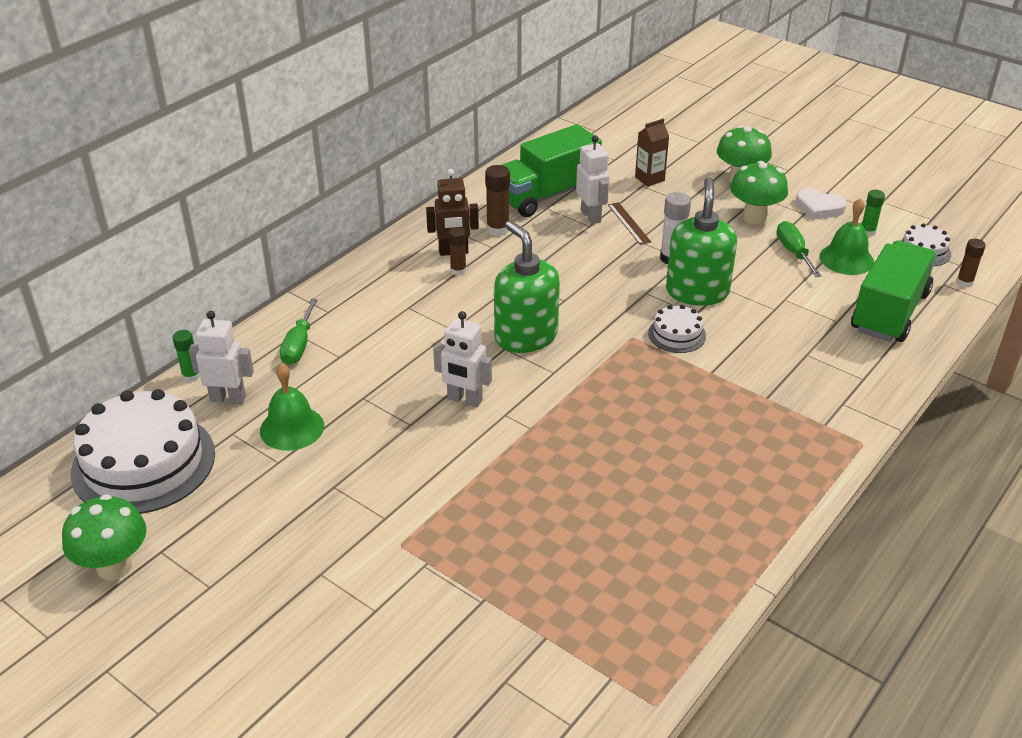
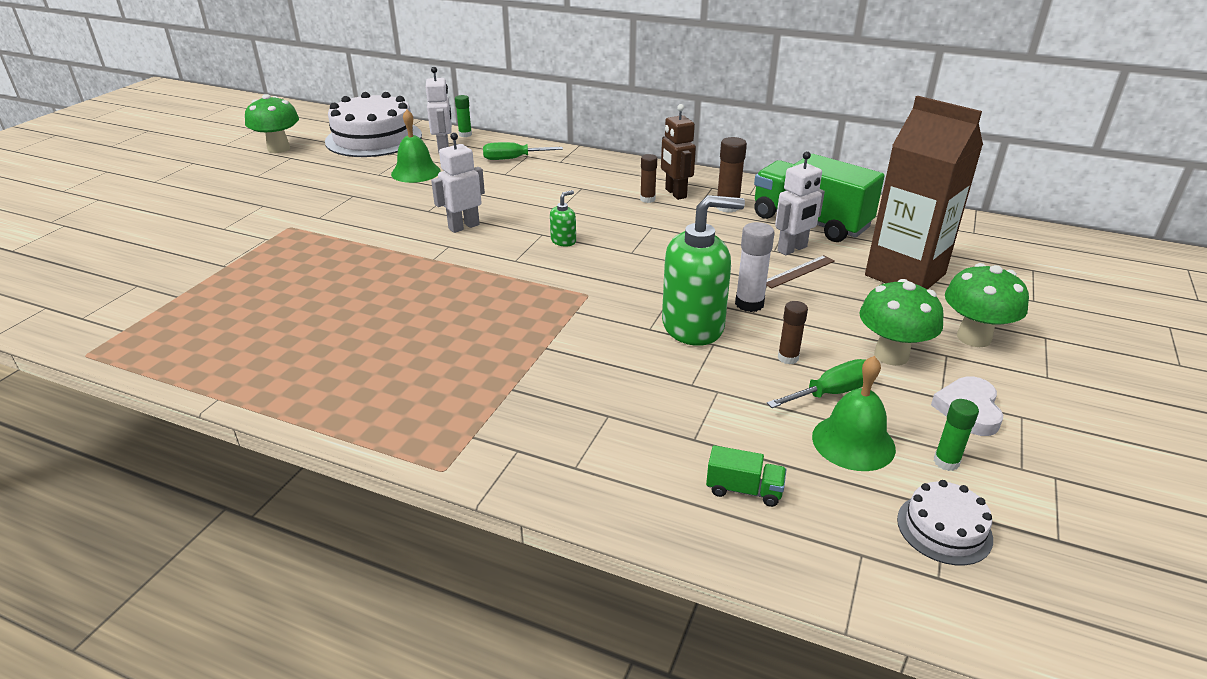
camera: 75 degrees right, 5 degrees down
(464, 400) = (463, 227): white robot -> white robot turned 45 degrees clockwise
(525, 336) = (563, 241): green soap dispenser -> green soap dispenser, size x0.44
(649, 179) = (905, 275): brown carton -> brown carton, size x2.18
(677, 334) = (605, 320): white cake -> none
(889, 312) = (744, 490): green truck -> green truck, size x0.41
(964, 282) = (885, 583): brown glue stick -> brown glue stick (788, 358)

